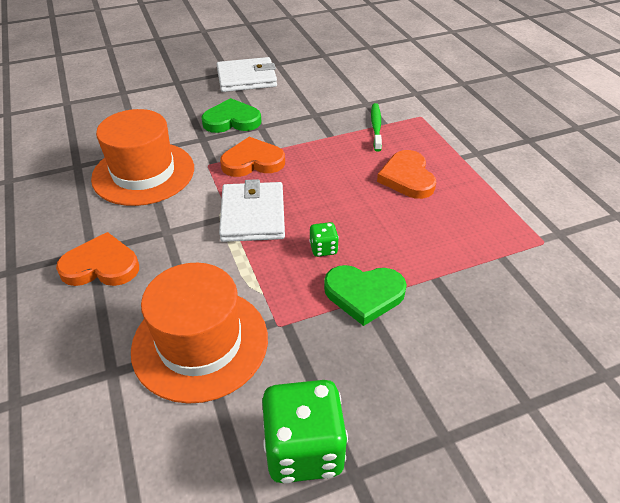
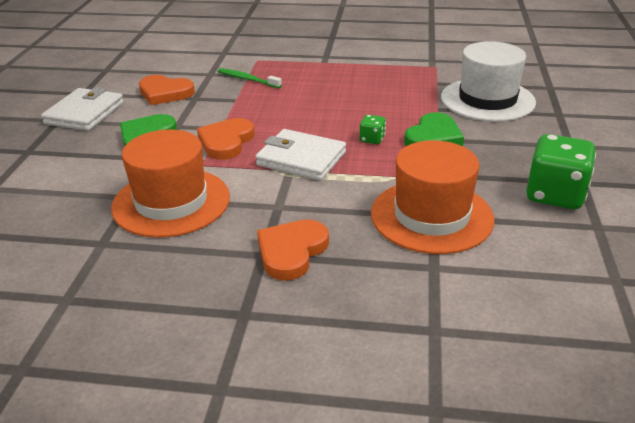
camera: 60 degrees left, 10 degrees down
(407, 178) = (325, 87): orange heart -> orange heart (165, 93)
(500, 316) = (487, 100): none -> white hat

